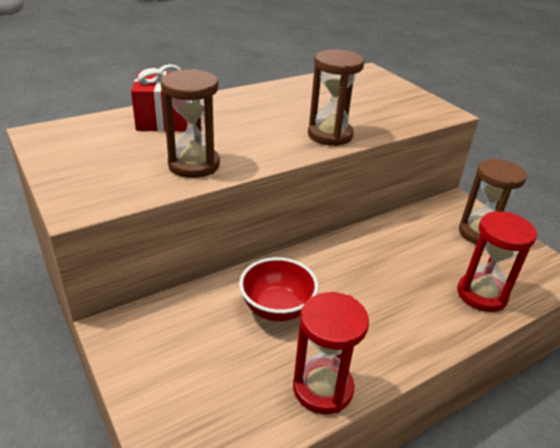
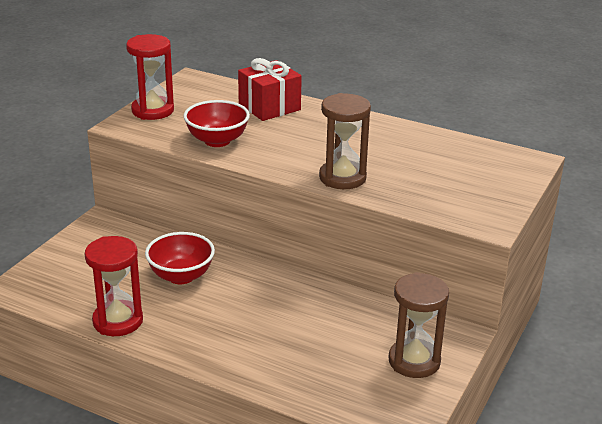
camera: 60 degrees right, 5 degrees down
(194, 165) = (217, 141): brown hourglass -> red bowl
(481, 294) = (307, 379): red hourglass -> red hourglass (152, 111)

